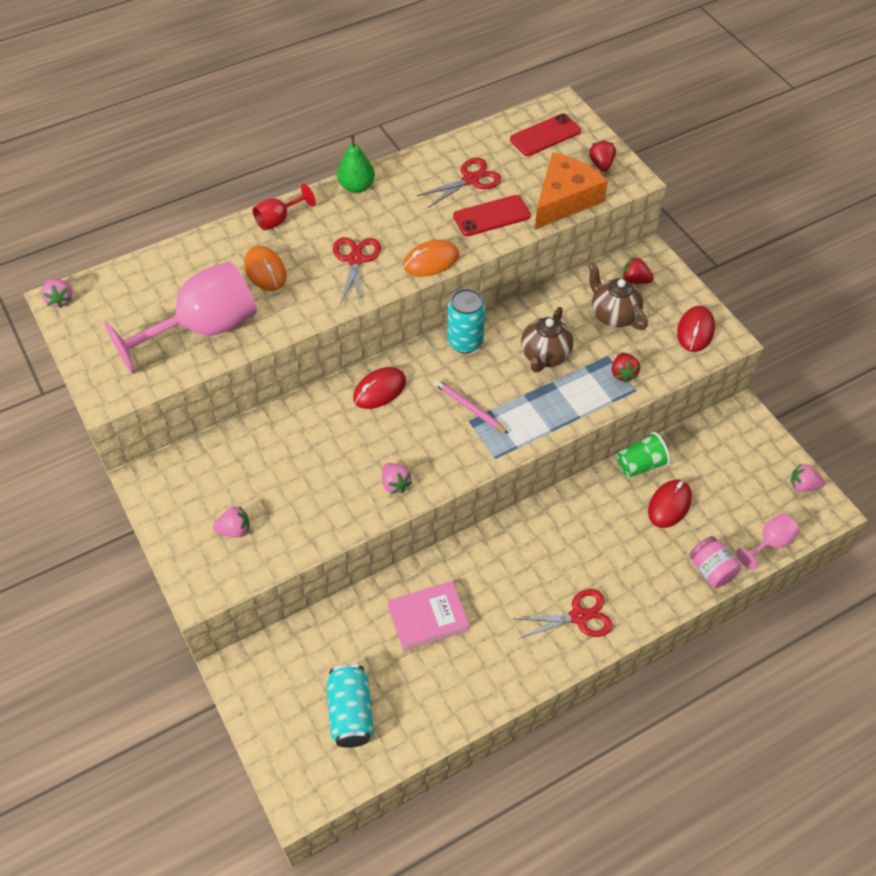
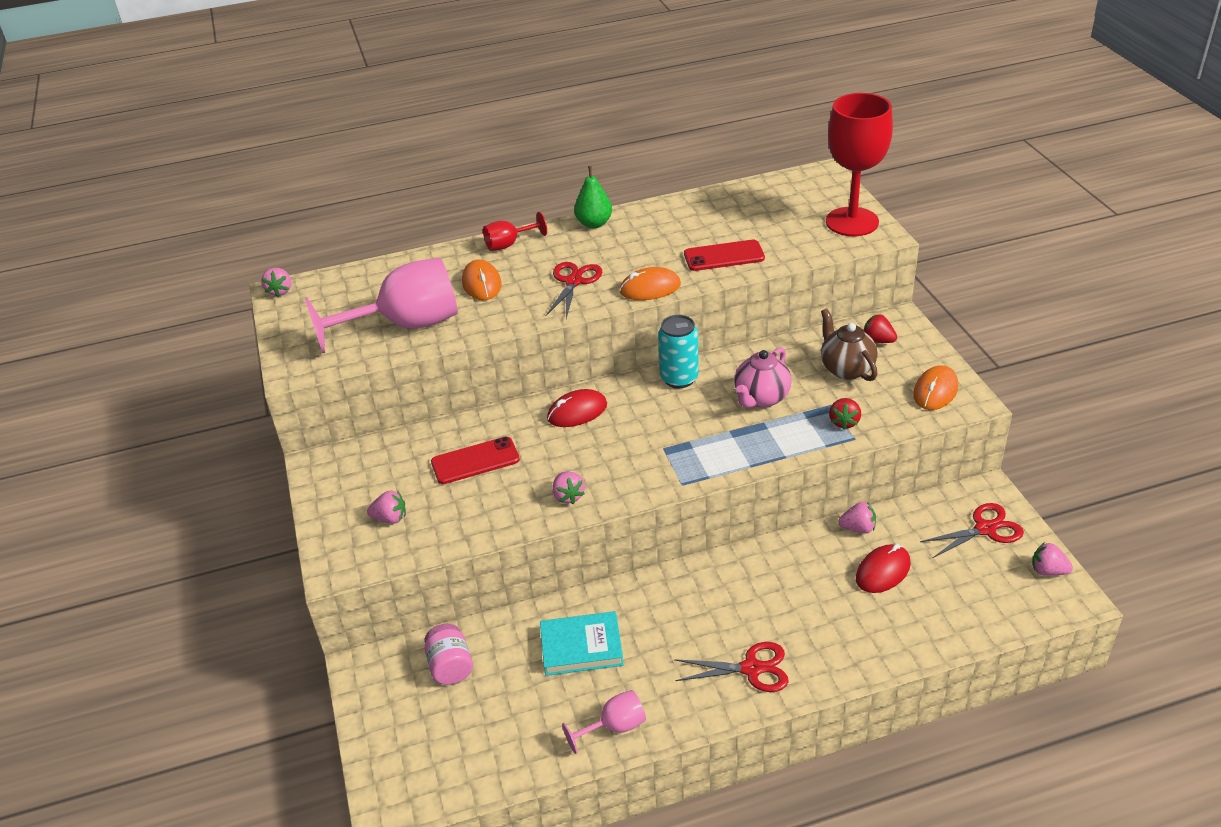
camera: 15 degrees right, 15 degrees down
(351, 713) = (471, 728): turquoise can -> none
(428, 618) = (581, 647): pink book -> turquoise book
(469, 408) = (667, 436): pink pencil -> none
(470, 179) = (711, 225): red scissors -> red scissors (985, 529)
(545, 135) = (799, 195): red phone -> red phone (475, 461)
(545, 356) = (761, 398): brown teapot -> pink teapot
(564, 199) = (804, 248): orange cheese -> none
(601, 165) = (852, 222): red strawberry -> red goblet
(640, 464) = (858, 528): green cup -> pink strawberry
(695, 331) = (935, 391): red mouse -> orange mouse
(711, 570) = (918, 642): pink jar -> pink jar (450, 666)
(770, 543) = (995, 624): pink goblet -> pink goblet (614, 727)

